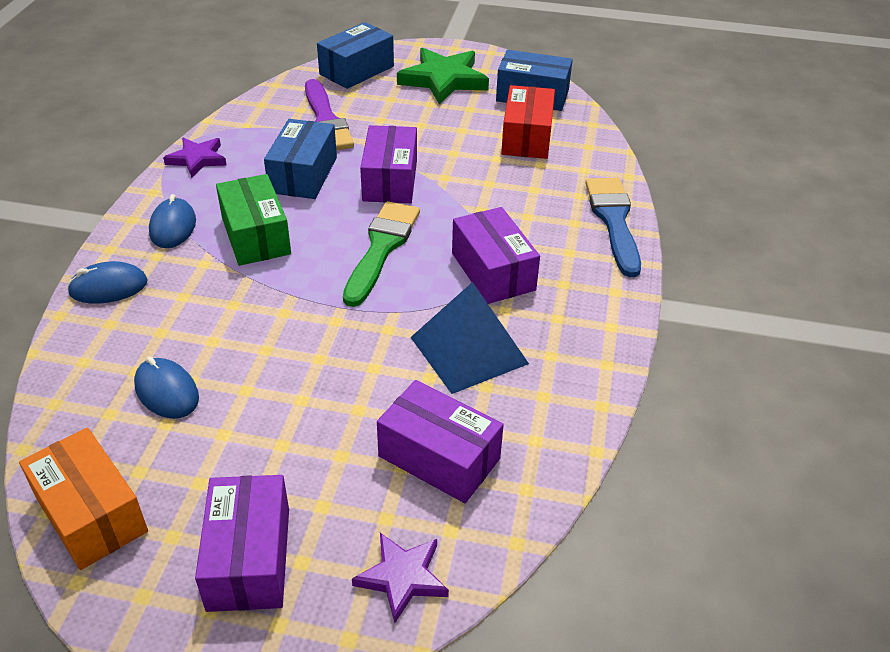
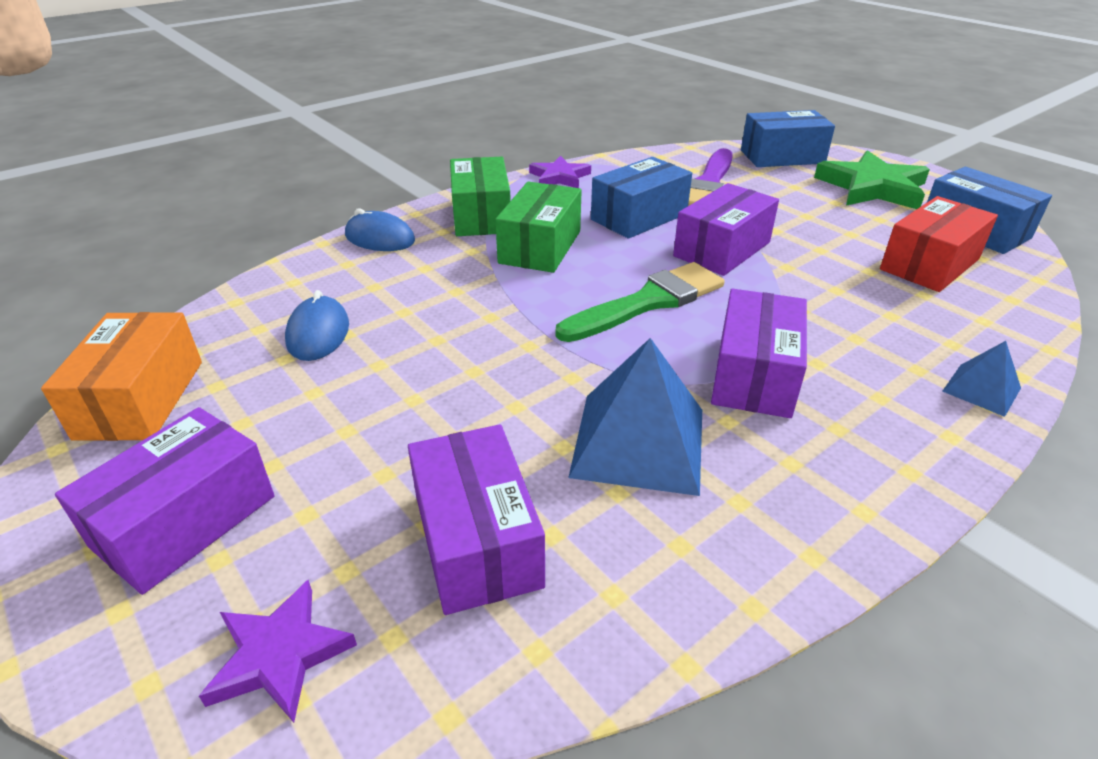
camera: 40 degrees right, 5 degrees down
(173, 227) = (481, 216): blue mouse -> green box
(613, 221) = (981, 389): blue brush -> blue pyramid

